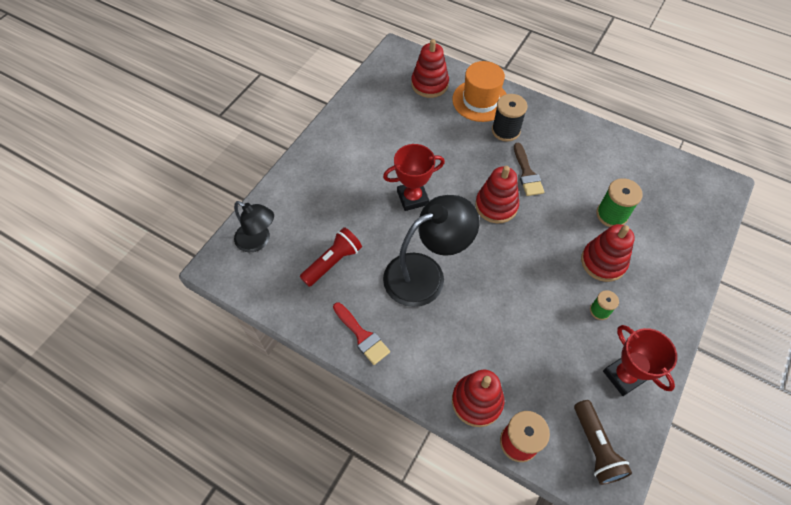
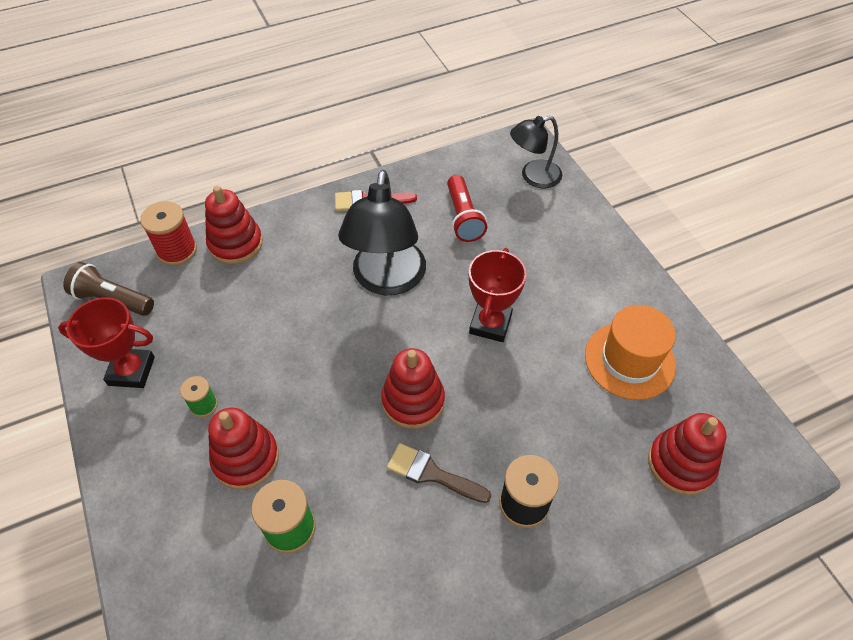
camera: 125 degrees right, 5 degrees down
(480, 100) = (605, 512): orange hat -> orange hat (629, 360)

